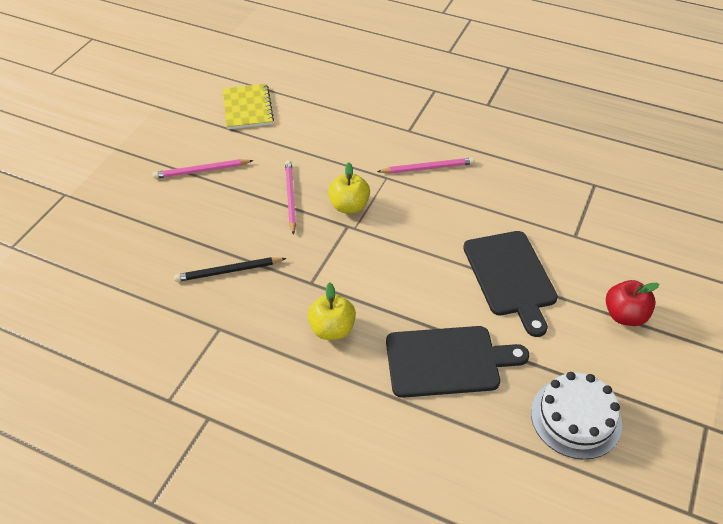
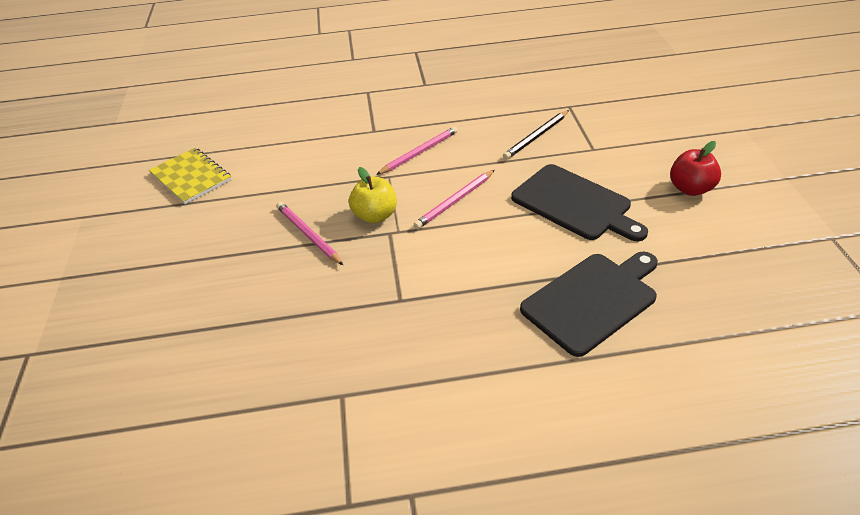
camera: 30 degrees left, 5 degrees down
(201, 171) = (187, 254): pink pencil -> pink pencil (455, 201)
(228, 271) = (301, 334): black pencil -> black pencil (536, 137)
(332, 329) = (460, 331): yellow apple -> none
(576, 418) = (739, 286): white cake -> none

